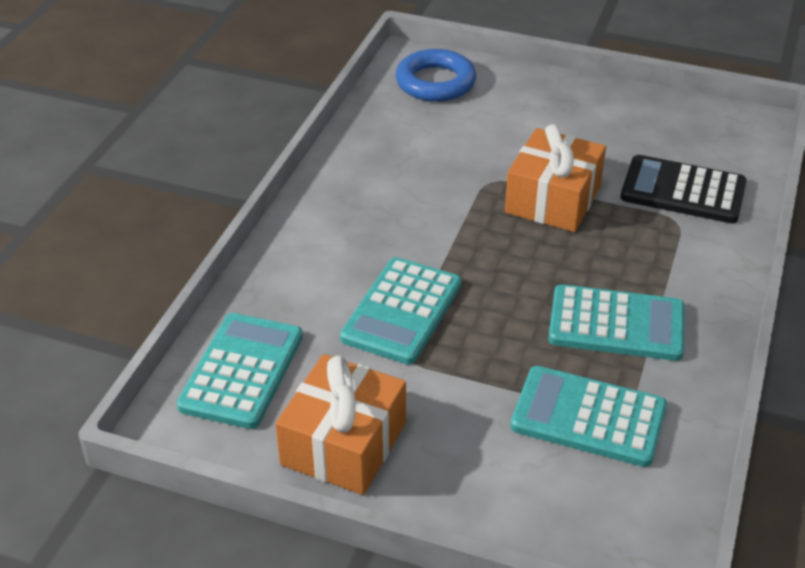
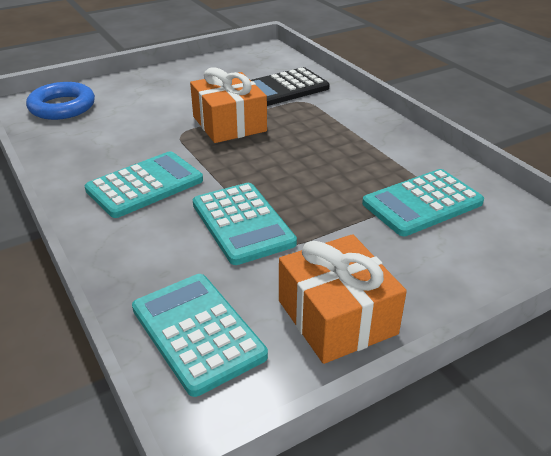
camera: 50 degrees left, 5 degrees down
(616, 324) = (358, 156): turquoise calculator -> turquoise calculator (145, 185)

